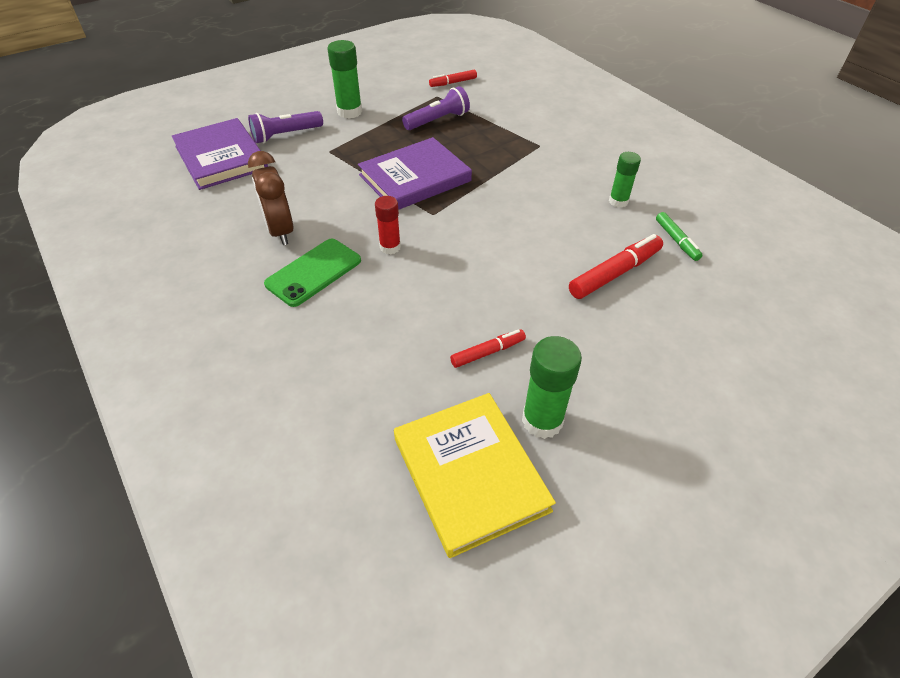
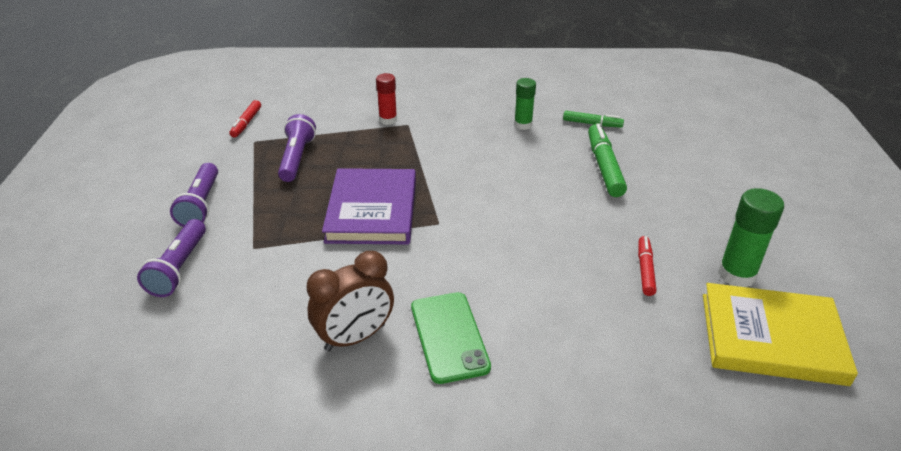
camera: 55 degrees left, 10 degrees down
(221, 157) = (151, 339): purple book -> none
(280, 231) = (355, 337): brown clock -> brown clock turned 45 degrees counterclockwise
(349, 112) = (201, 205): green glue stick -> purple flashlight
(390, 247) = (460, 269): red glue stick -> red glue stick (388, 120)
(615, 273) = (604, 167): red marker -> green marker

